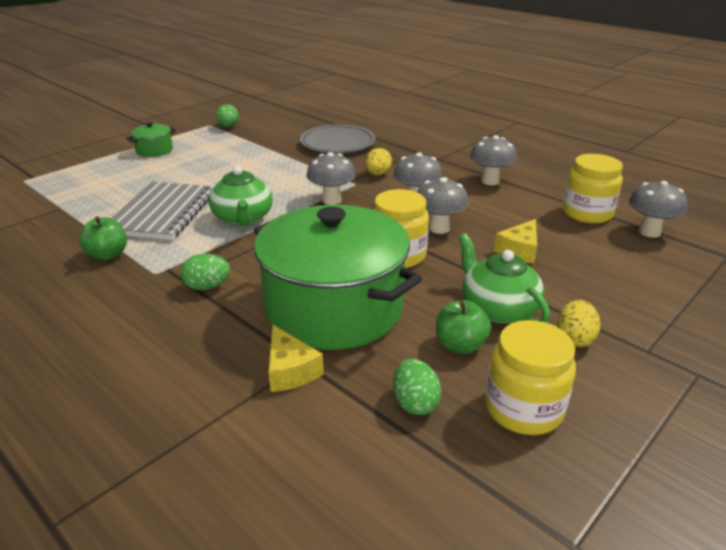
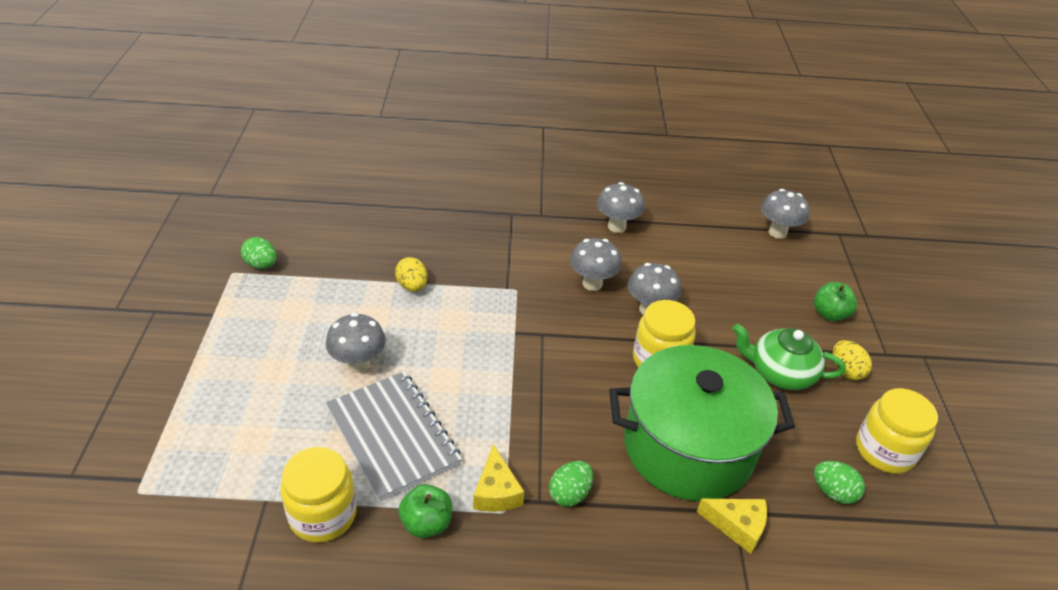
camera: 45 degrees left, 10 degrees up
(154, 150) = (231, 350): green pot -> none
(243, 218) = (481, 395): green teapot -> none
(331, 200) = (525, 323): grey mushroom -> grey mushroom (358, 364)
(337, 144) = (423, 237): grey plate -> none
(378, 174) = (518, 265): yellow egg -> yellow egg (412, 286)
(460, 345) = (799, 423): green apple -> green apple (829, 314)
(519, 250) = (727, 302): yellow cheese -> yellow cheese (496, 491)
(587, 213) = (722, 232): yellow jar -> yellow jar (323, 515)

